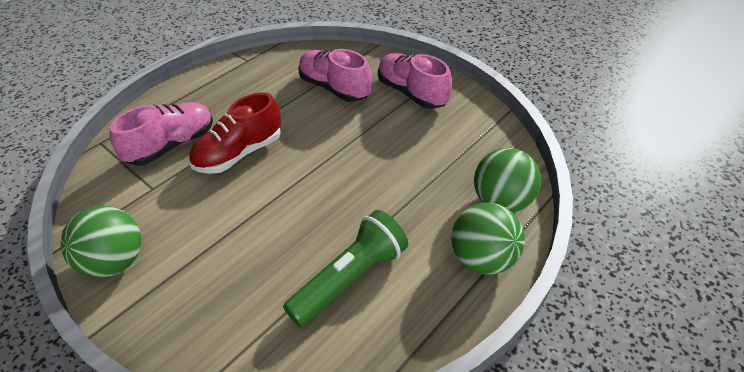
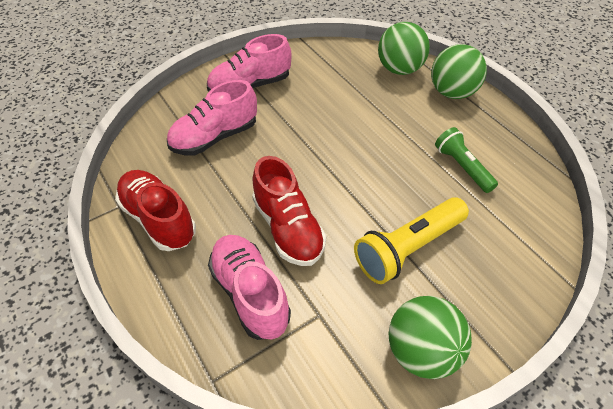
camera: 75 degrees left, 5 degrees up
(226, 239) = (408, 248): none -> yellow flashlight
(237, 82) = (158, 219): none -> red shoe
(350, 278) = (462, 167): green flashlight -> green flashlight, size x0.66

